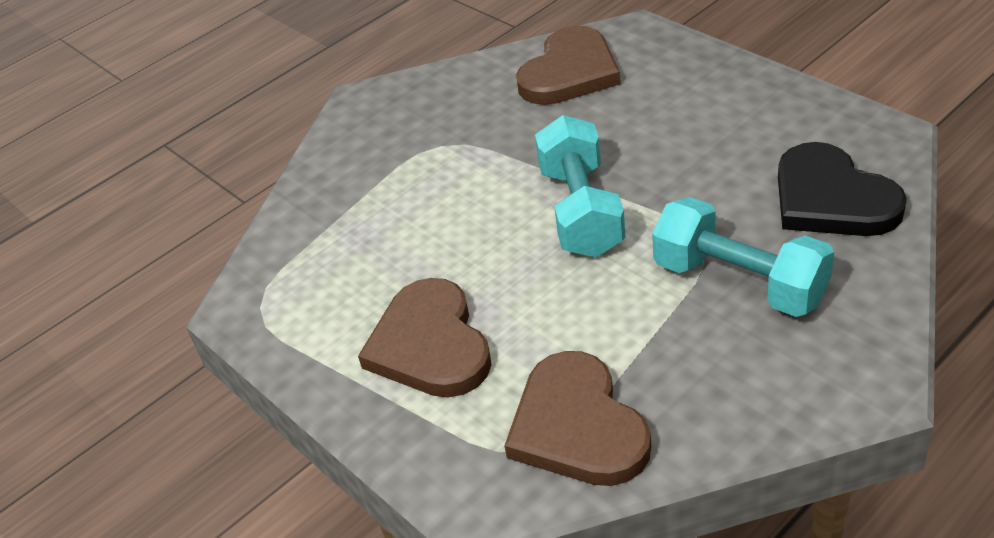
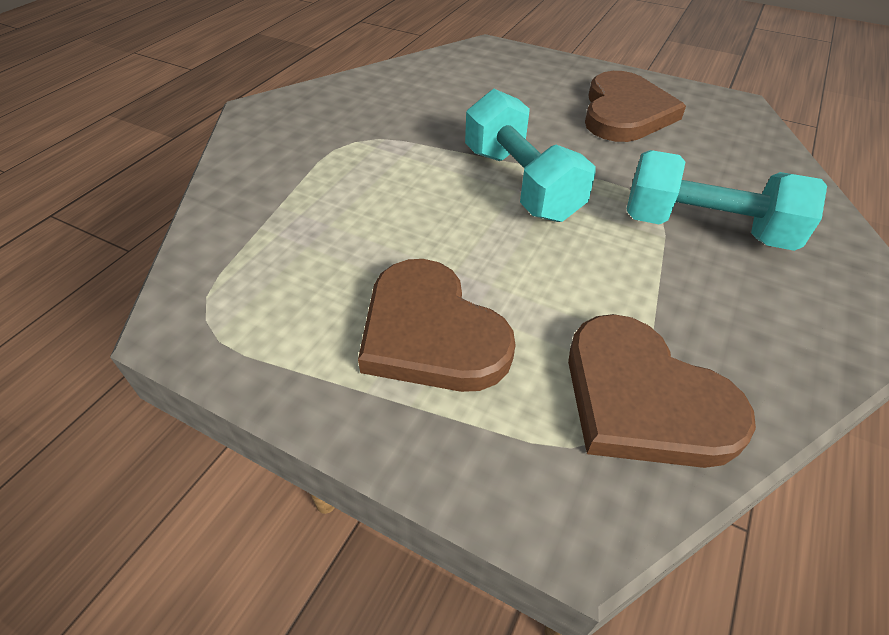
camera: 25 degrees left, 5 degrees up
(569, 72) = (448, 78): brown heart -> brown heart (625, 112)
(831, 198) = (730, 153): black heart -> none

